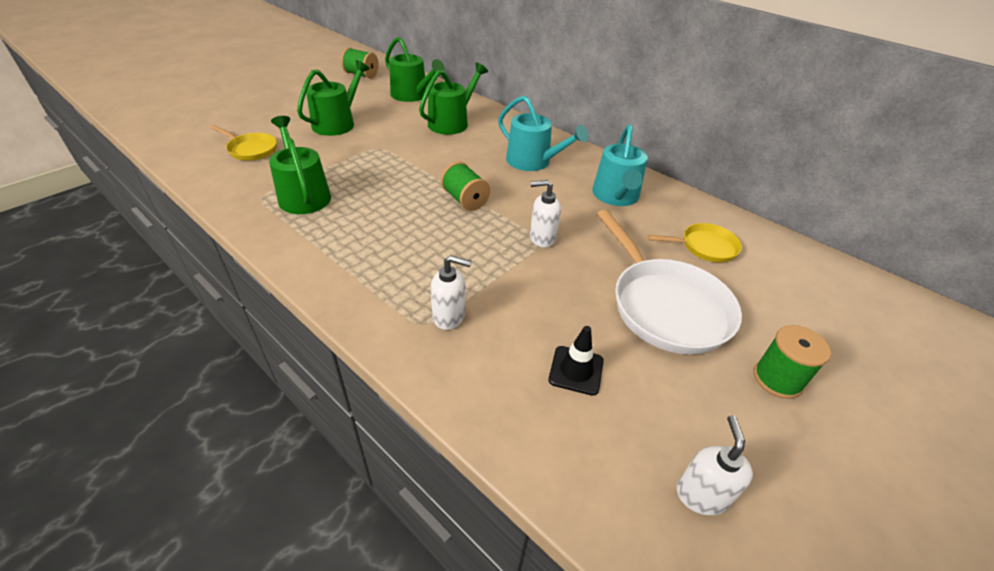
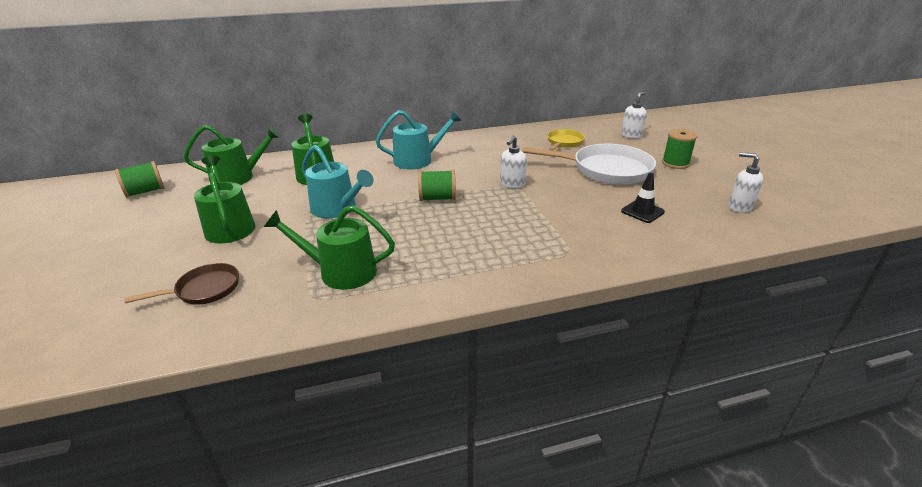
camera: 55 degrees left, 10 degrees down
(251, 149) = (204, 289): yellow pan -> brown pan
(449, 316) = (568, 240): white soap dispenser -> white soap dispenser (631, 135)
(616, 196) = (491, 148): turquoise watering can -> turquoise watering can (337, 209)

